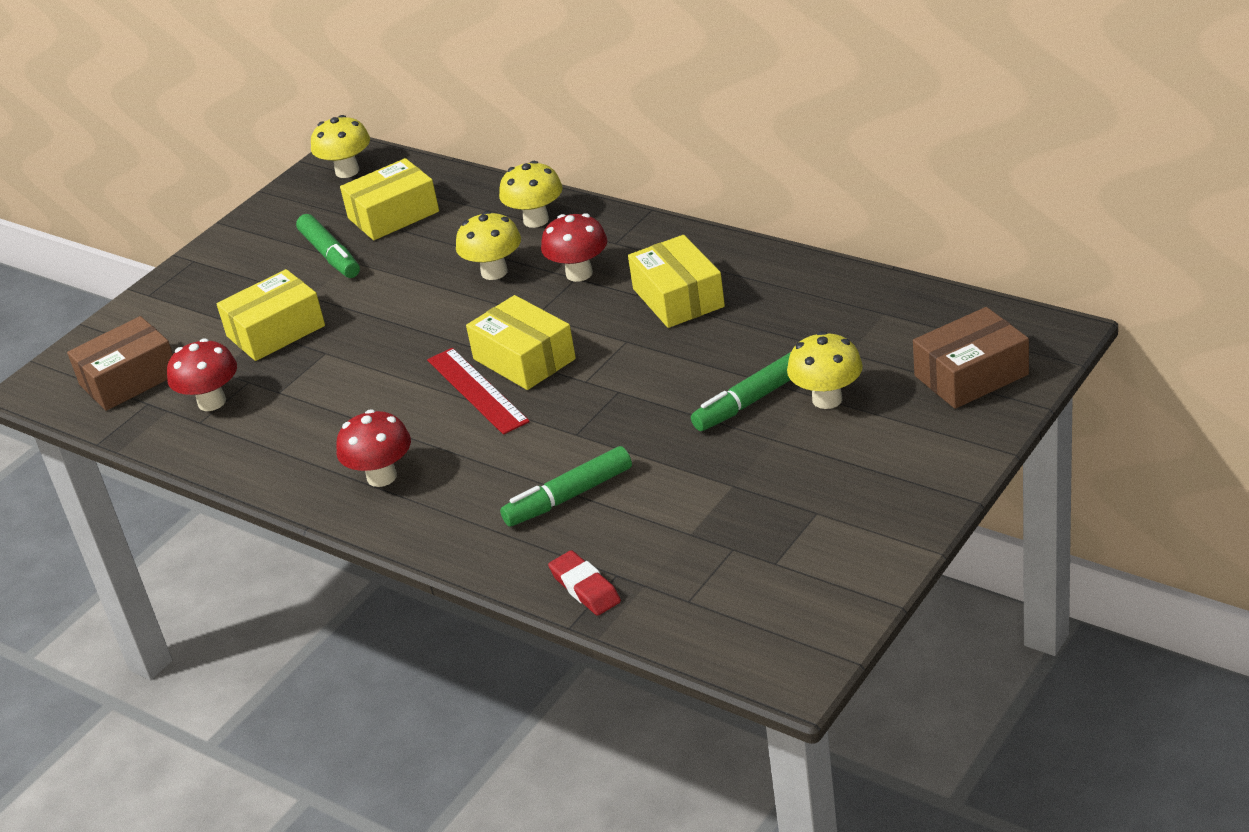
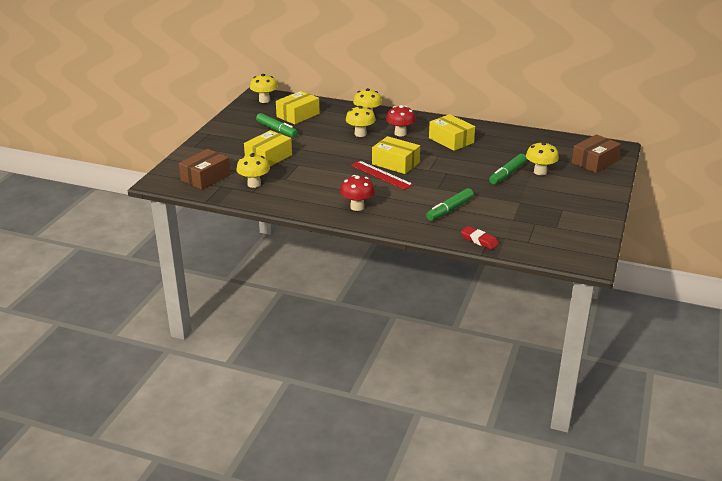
camera: 20 degrees left, 5 degrees down
(212, 402) = (254, 184): red mushroom -> yellow mushroom

